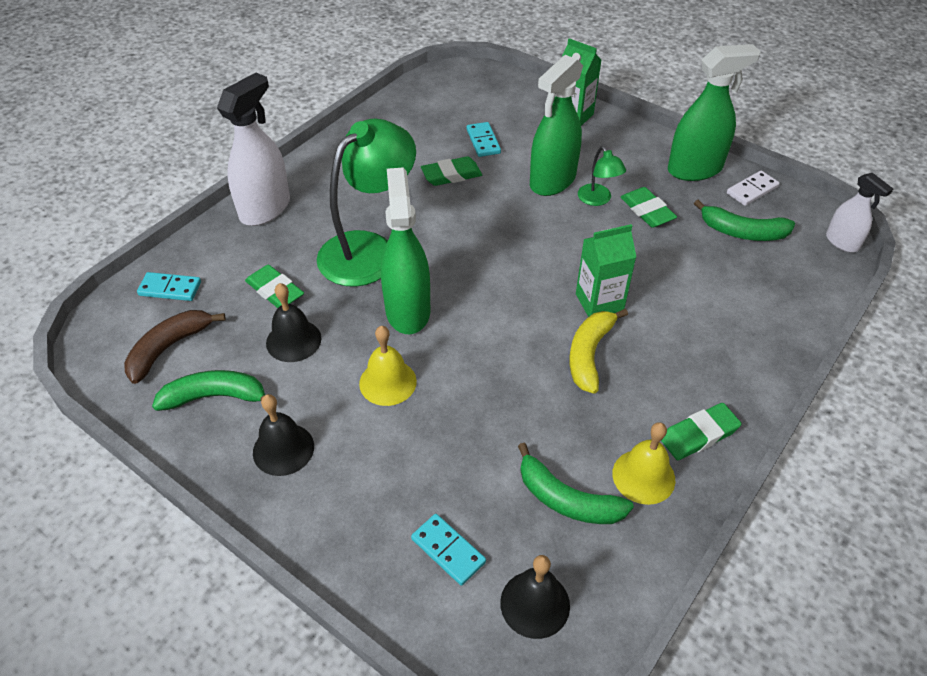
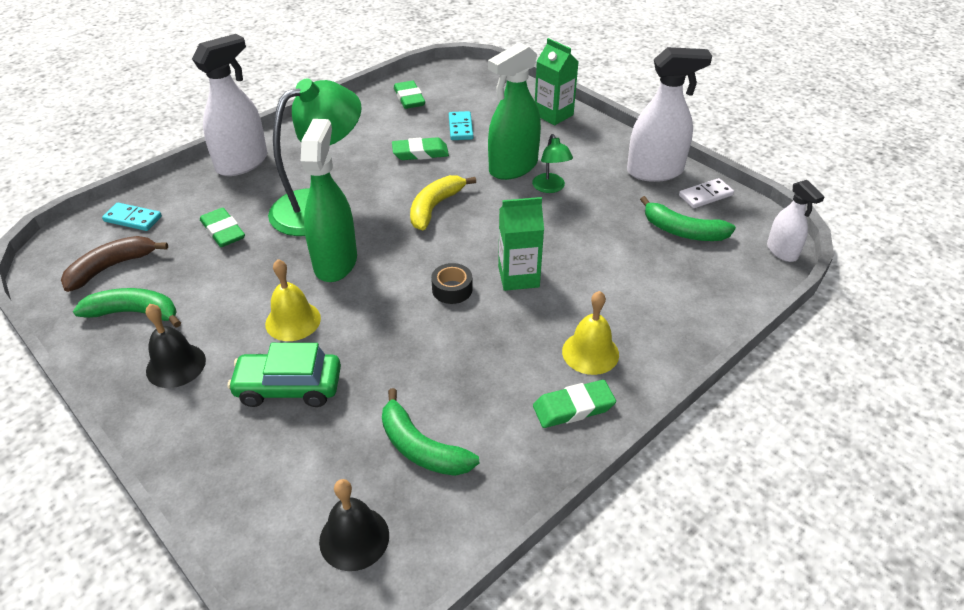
camera: 10 degrees right, 5 degrees down
(293, 340) = (222, 275): black bell -> none
(411, 455) = (289, 387): none -> green car
(448, 550) = (290, 476): turquoise domino -> none
(538, 325) = (452, 289): none -> black tape
(589, 354) = (492, 321): yellow banana -> yellow banana (435, 207)
(643, 476) = (504, 438): yellow bell -> yellow bell (590, 352)
(647, 211) = (594, 202): green eraser -> green eraser (409, 98)
(695, 169) = (655, 171): green spray bottle -> white spray bottle

